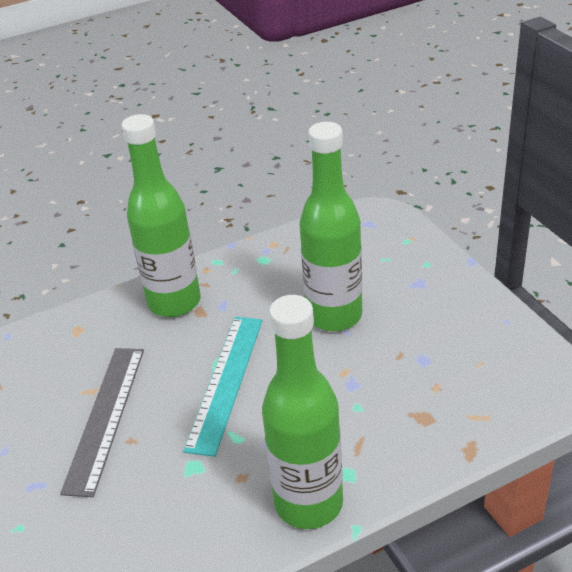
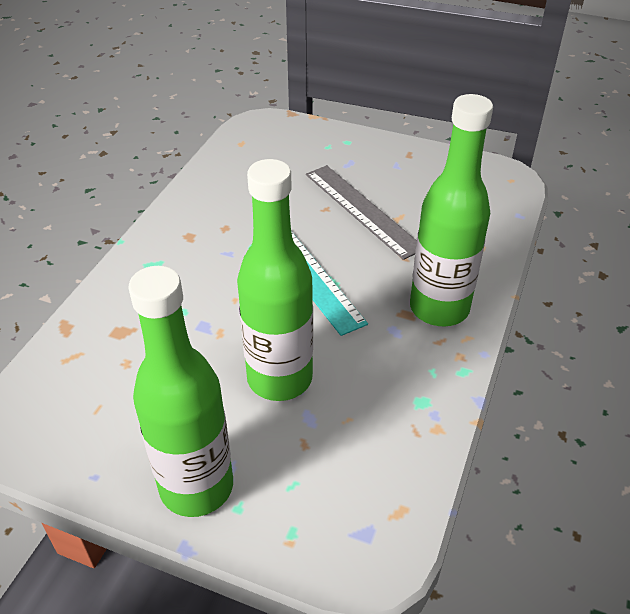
camera: 135 degrees right, 5 degrees up
(309, 503) = (163, 237): green bottle -> green bottle (196, 487)

